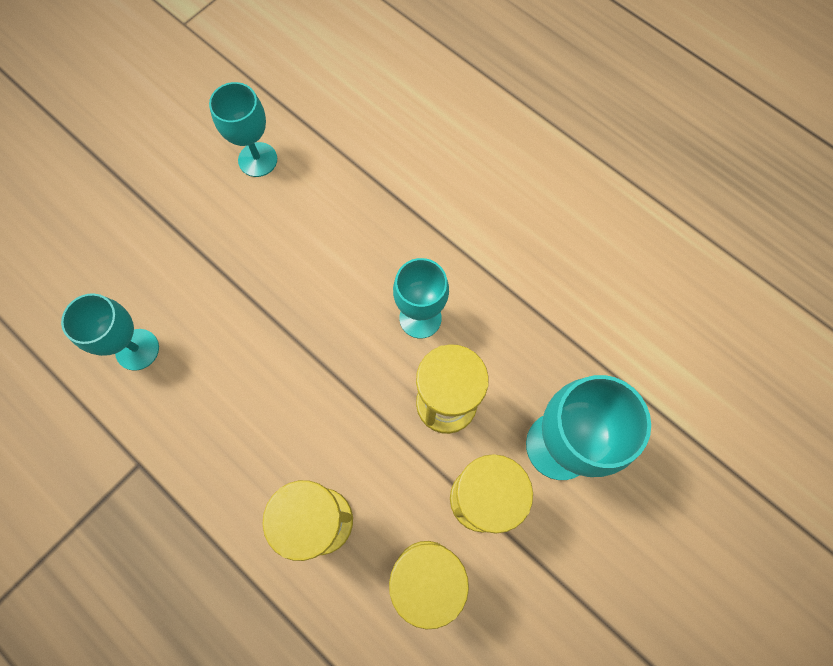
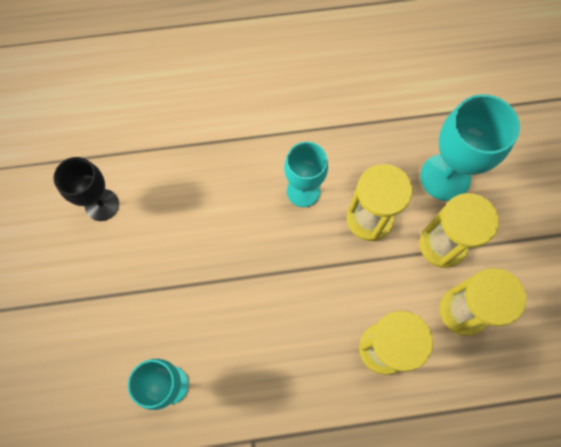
camera: 50 degrees left, 0 degrees up
(257, 159) = (102, 205): turquoise goblet -> black goblet

